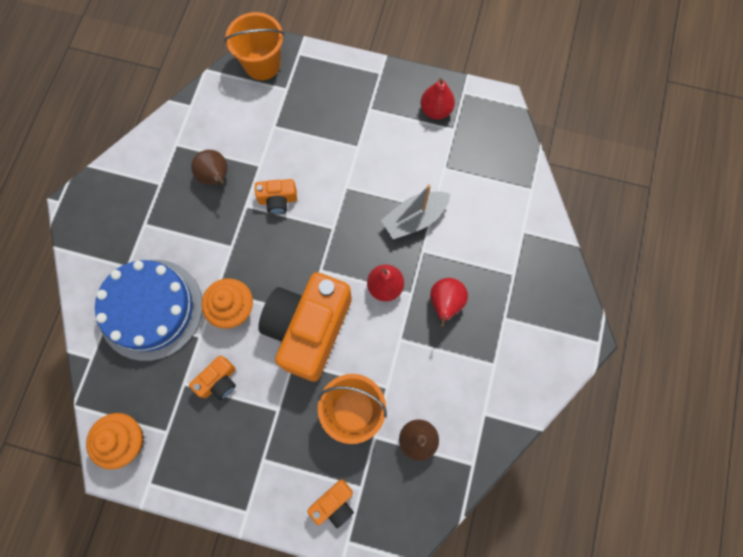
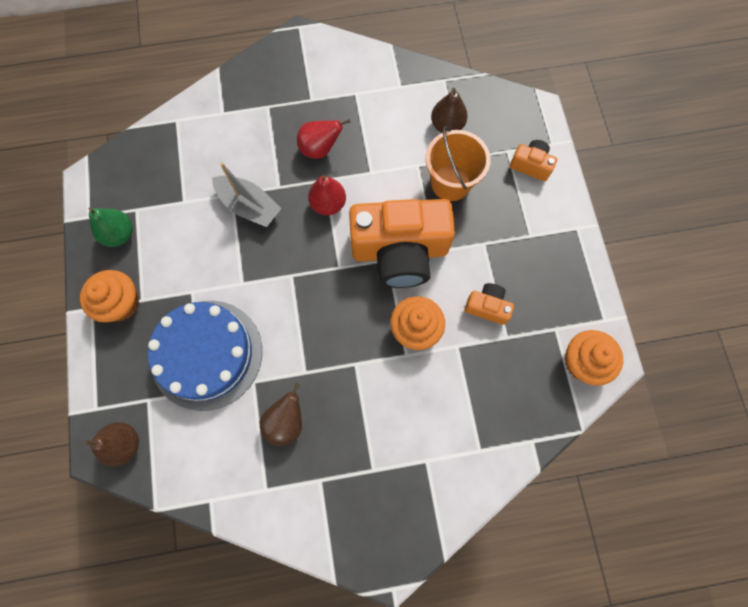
camera: 115 degrees left, 0 degrees up
(151, 309) = (456, 409): blue cake -> blue cake (206, 354)
(262, 64) = (124, 444): orange bucket -> brown pear
(278, 200) = (284, 342): orange camera -> none
(374, 94) = (121, 303): none -> orange cupcake
(436, 110) = (120, 234): red pear -> green pear

